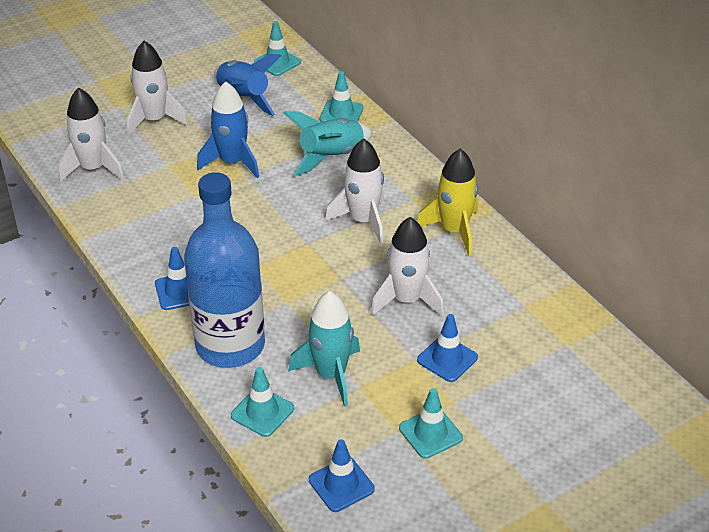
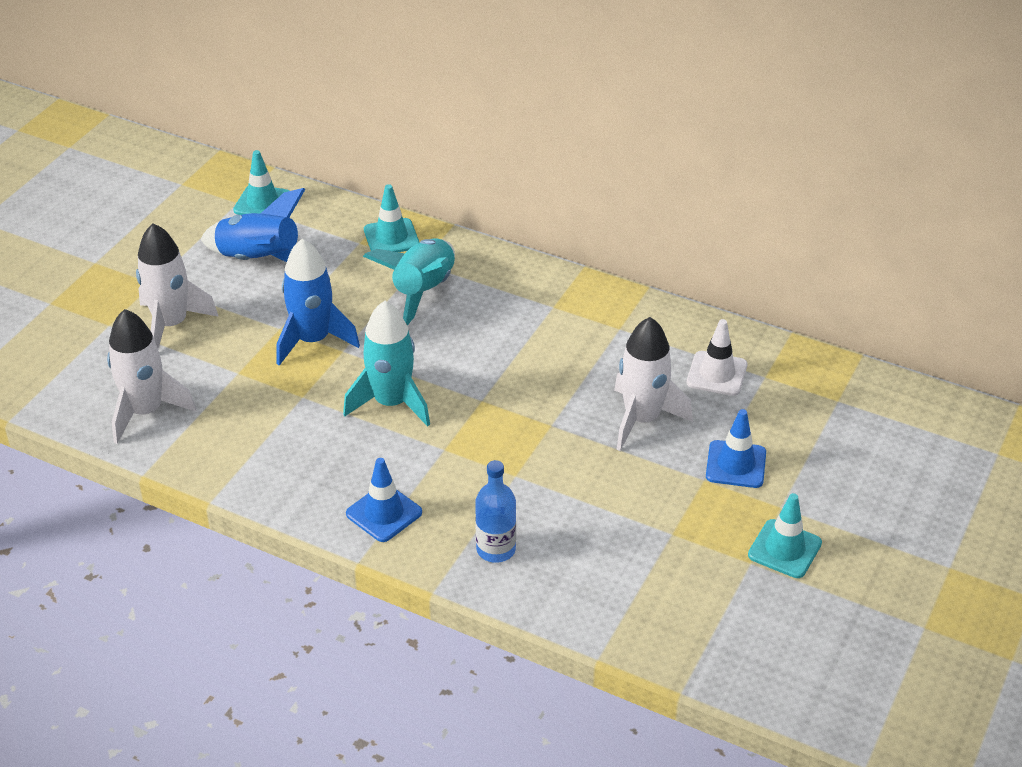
camera: 30 degrees left, 0 degrees up
(230, 345) = (496, 549): blue bottle -> blue bottle, size x0.44
(262, 412) = (595, 606): turquoise traffic cone -> none
(331, 375) = (632, 533): turquoise rocket -> turquoise rocket (391, 403)
(341, 484) = (742, 643): blue traffic cone -> none
(363, 220) = (521, 351): white rocket -> none
(454, 231) = (627, 324): yellow rocket -> none
(489, 290) = (717, 374): none -> white traffic cone

